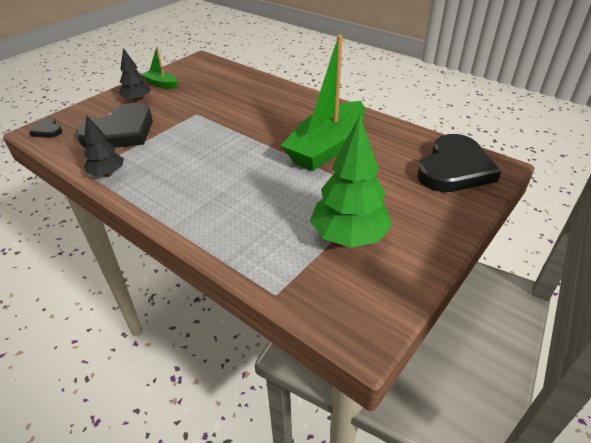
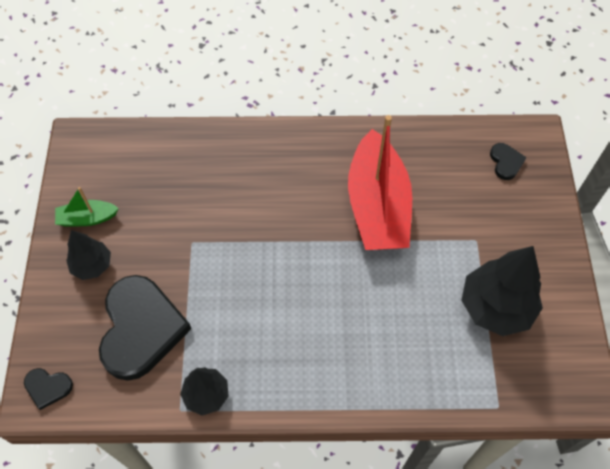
camera: 40 degrees left, 20 degrees up
(327, 147) = (377, 206): green boat -> red boat
(349, 236) = (496, 307): green tree -> black tree
(454, 168) = (506, 162): black heart -> black heart, size x0.44

